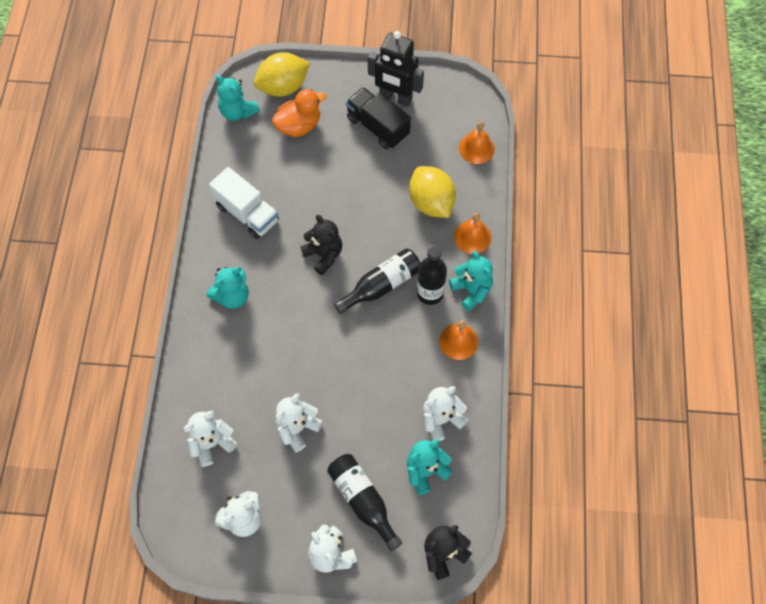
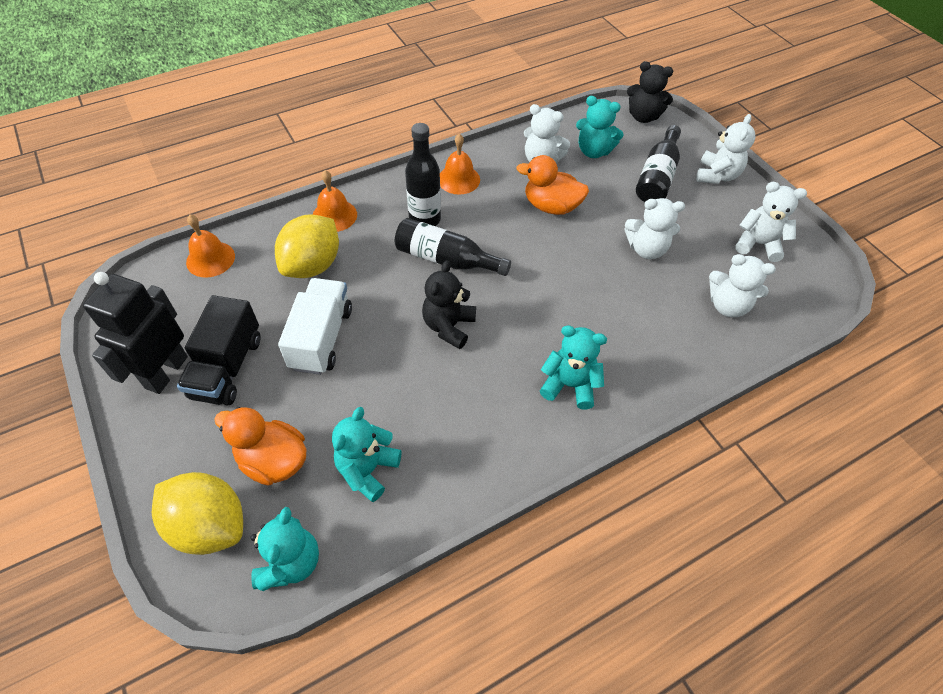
camera: 125 degrees left, 10 degrees down
(247, 213) = (451, 439): white truck -> white truck (321, 338)
(385, 390) = (551, 206): none -> orange duck
(395, 98) = (166, 372): black robot -> black robot turned 150 degrees counterclockwise
(471, 290) = (397, 192): turquoise teddy bear -> turquoise teddy bear (367, 469)

